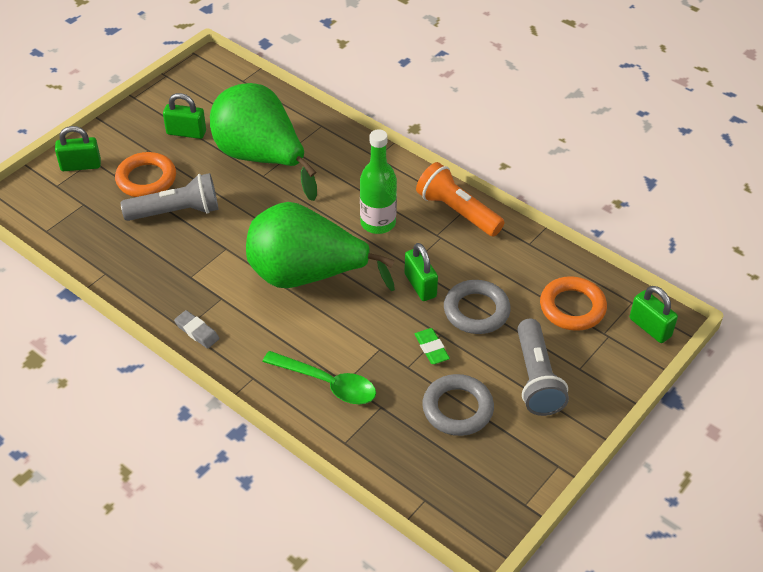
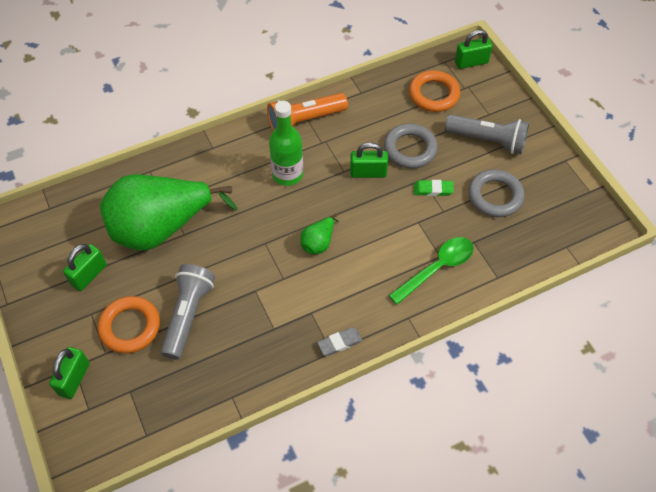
camera: 65 degrees left, 10 degrees up
(307, 276) = (318, 243): green pear -> green pear, size x0.40

